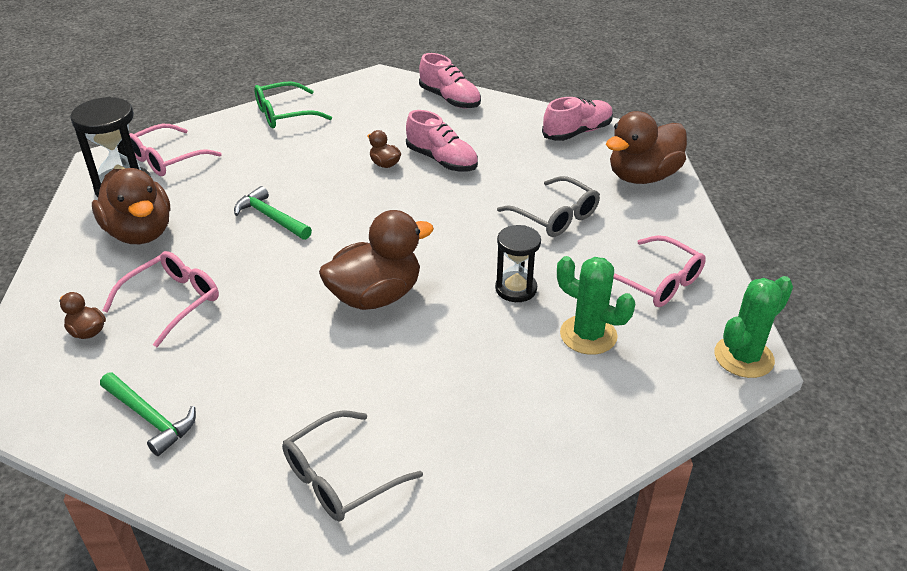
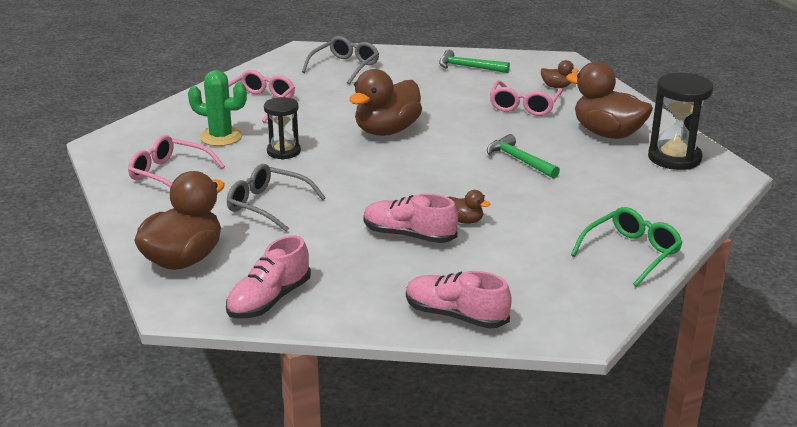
camera: 160 degrees right, 10 degrees down
(167, 159) = (677, 185): pink glasses -> pink glasses (258, 103)
(271, 218) = (519, 160): green hammer -> green hammer turned 150 degrees counterclockwise
(743, 357) = (106, 144): green cactus -> none

